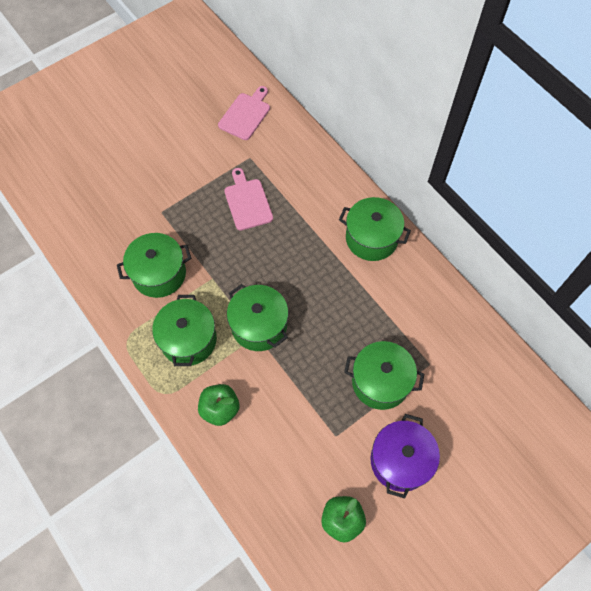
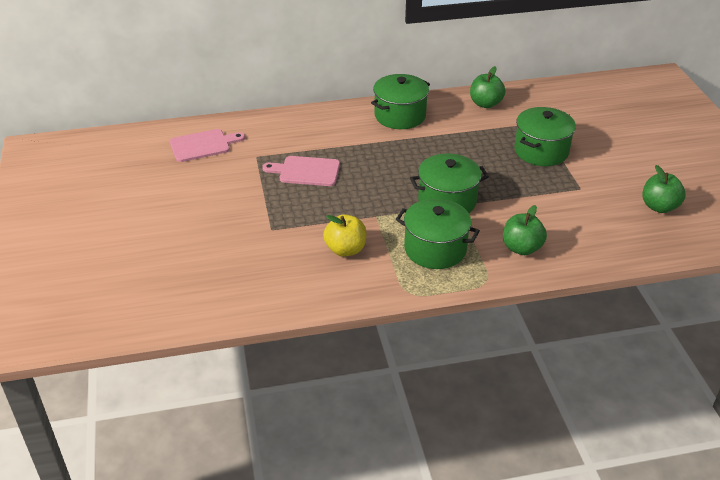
camera: 65 degrees left, 25 degrees down
(159, 274) = (345, 249): green pot -> yellow apple
(245, 114) = (203, 145): pink cutting board -> pink cutting board turned 105 degrees clockwise
(400, 461) = (617, 162): purple pot -> none
(437, 304) = (485, 104): none -> green apple

